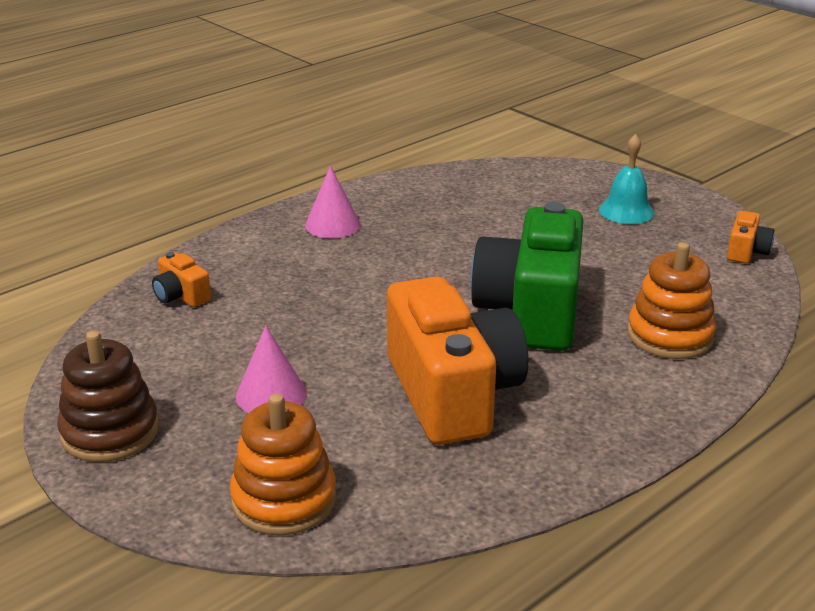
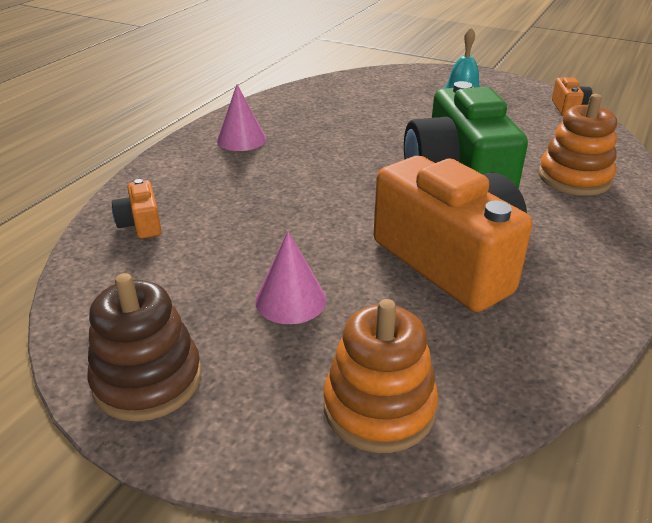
camera: 20 degrees left, 5 degrees up
(181, 296) = (141, 224): orange camera -> orange camera turned 45 degrees clockwise

